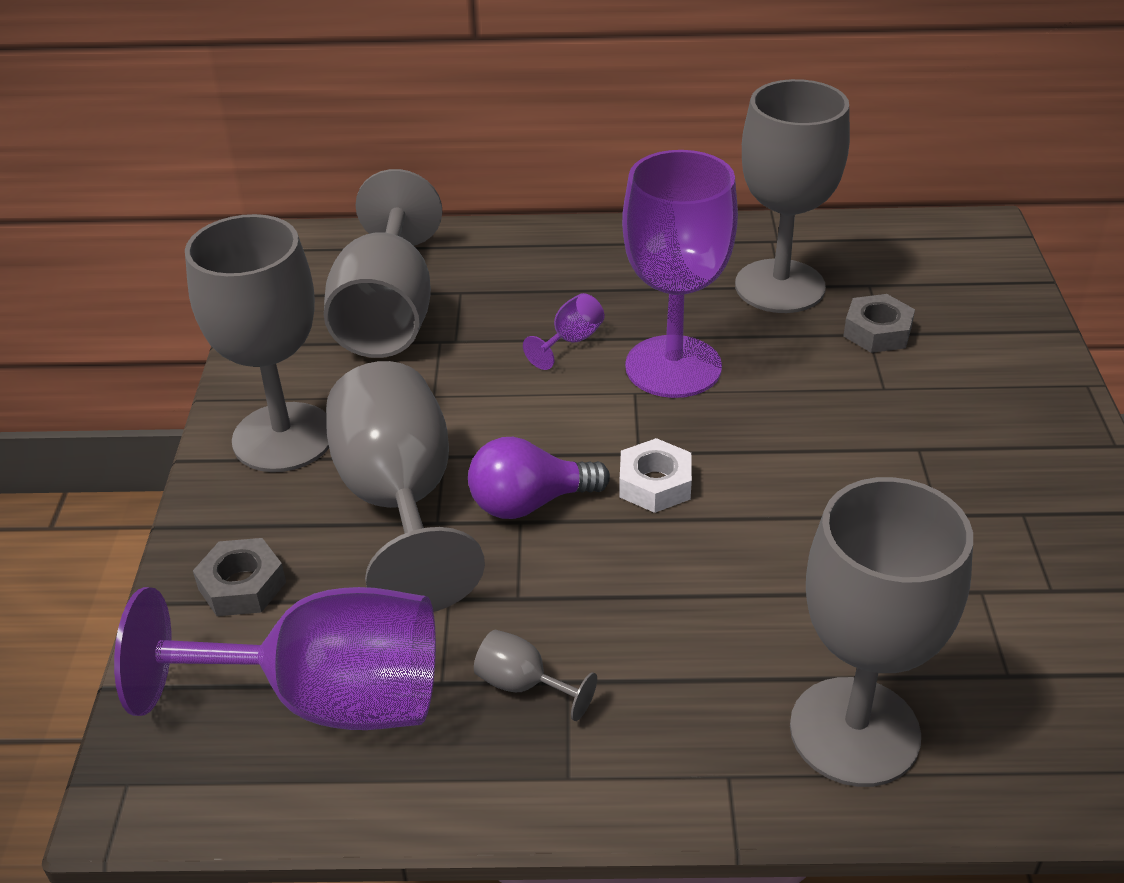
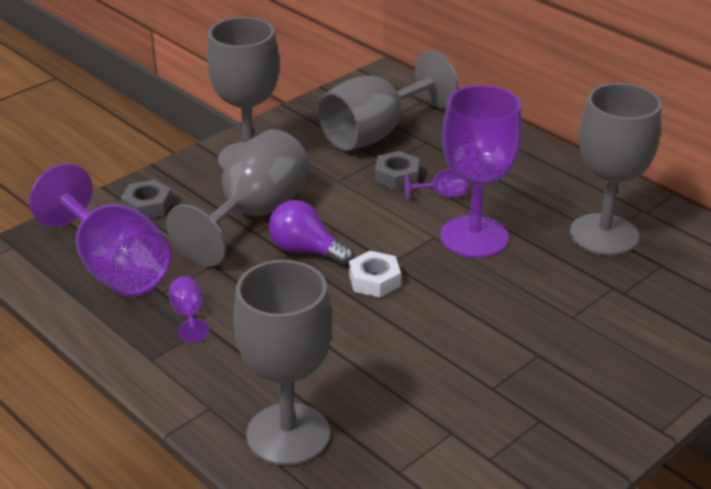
camera: 45 degrees right, 5 degrees down
(523, 685) = (188, 315): grey goblet -> purple goblet
(877, 332) = (620, 289): grey nut -> grey nut (397, 176)

